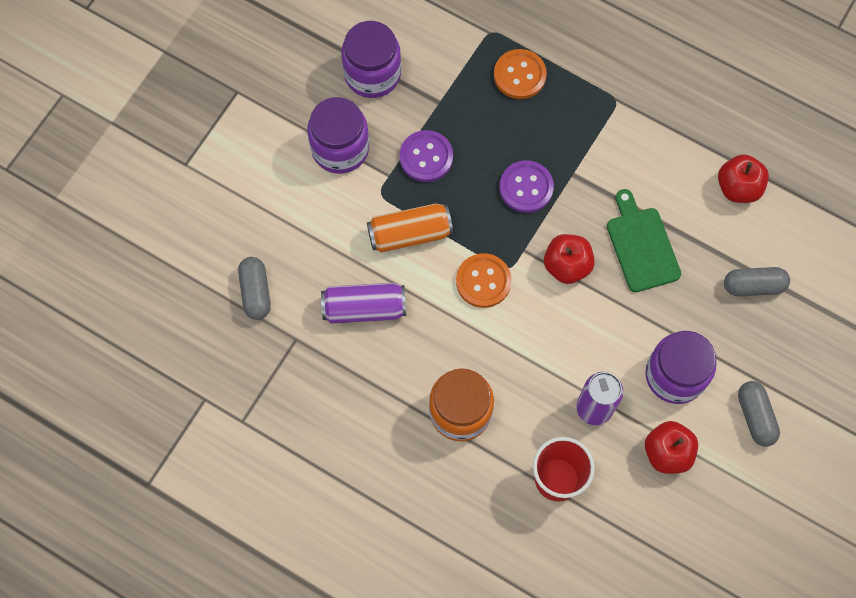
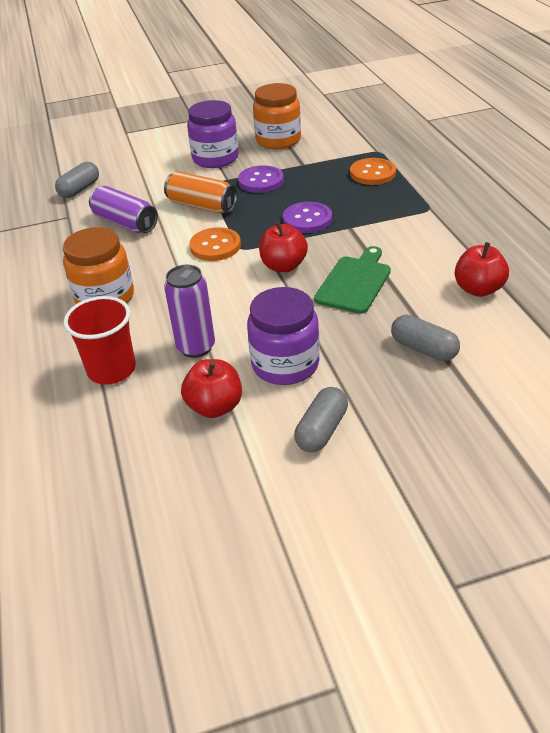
camera: 45 degrees right, 30 degrees down
(372, 74) = (278, 140): purple jar -> orange jar

